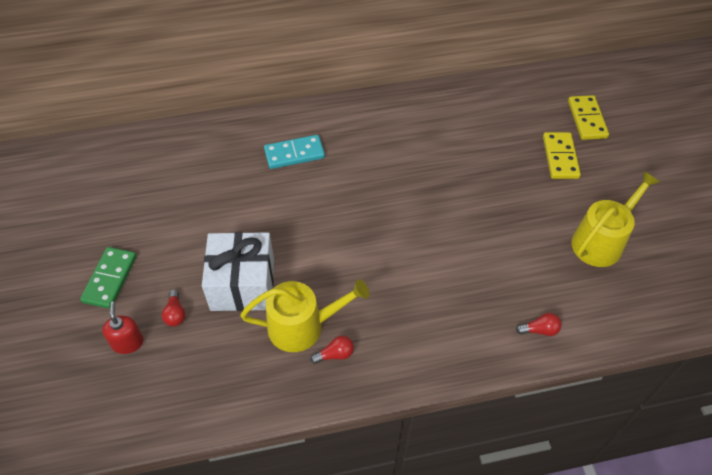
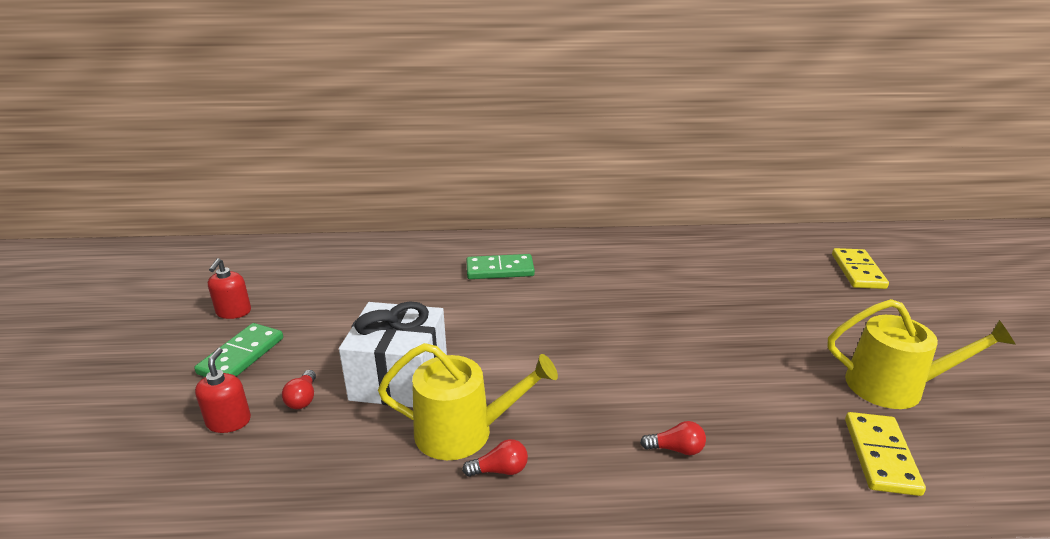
camera: 10 degrees right, 25 degrees down
(82, 233) = (233, 312): none -> red soap dispenser
(294, 154) = (500, 270): turquoise domino -> green domino
(539, 330) = (811, 478): red light bulb -> red light bulb (676, 449)
(560, 157) = (826, 300): yellow domino -> yellow domino (880, 456)
(601, 241) = (894, 386): yellow watering can -> yellow watering can turned 45 degrees clockwise

